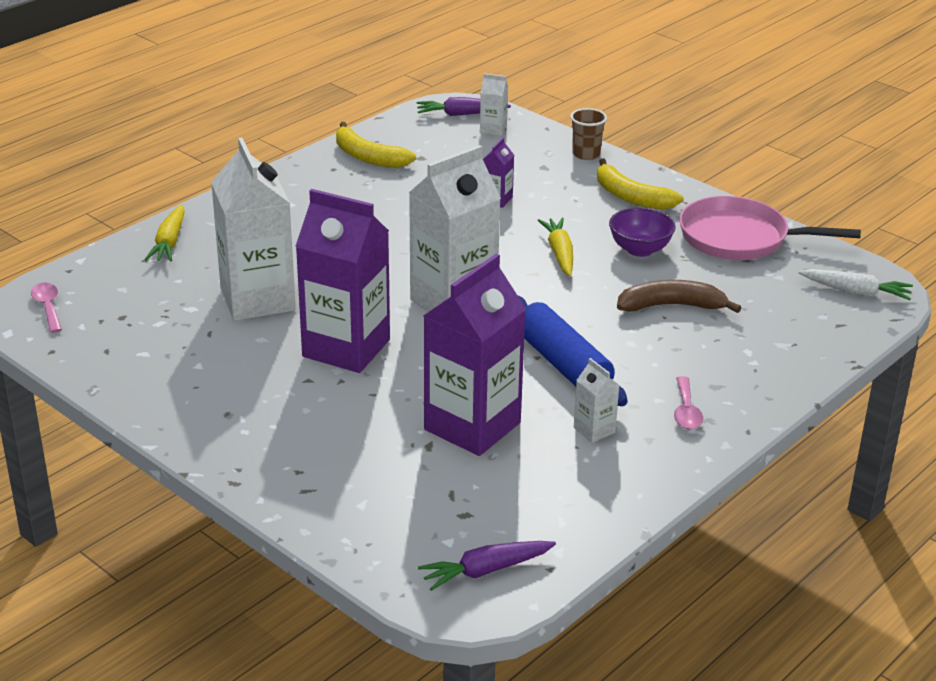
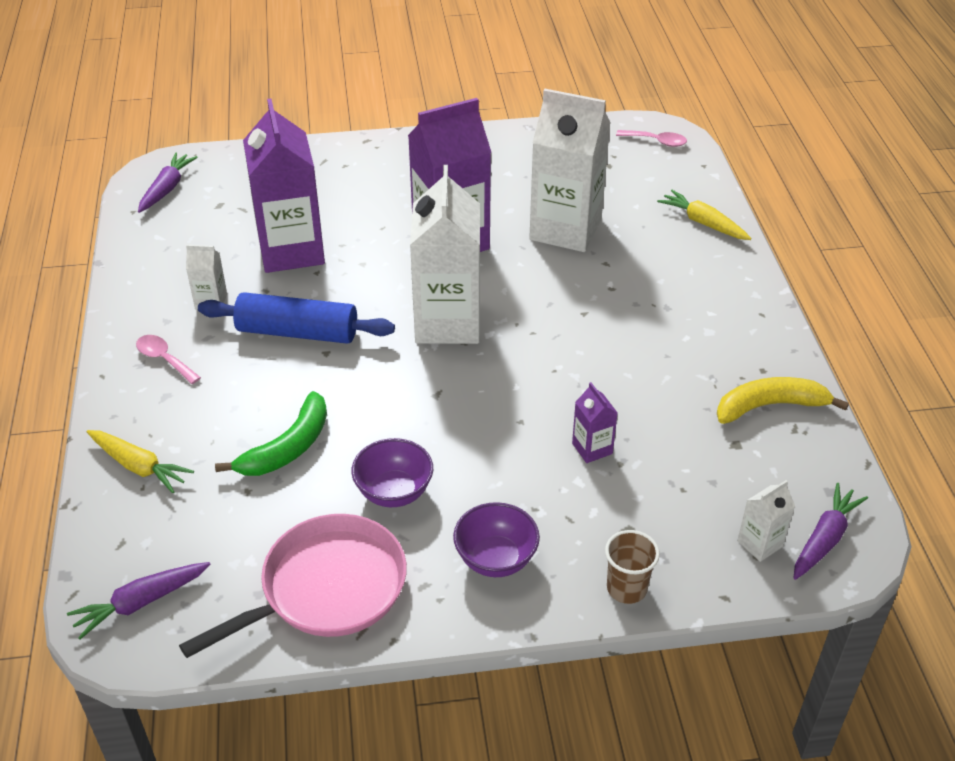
camera: 130 degrees right, 10 degrees up
(559, 253) = (449, 431): yellow carrot -> yellow carrot (139, 466)
(631, 197) = (496, 559): yellow banana -> purple bowl
(671, 306) = (288, 447): brown banana -> green banana
(856, 292) = (141, 603): white carrot -> purple carrot

